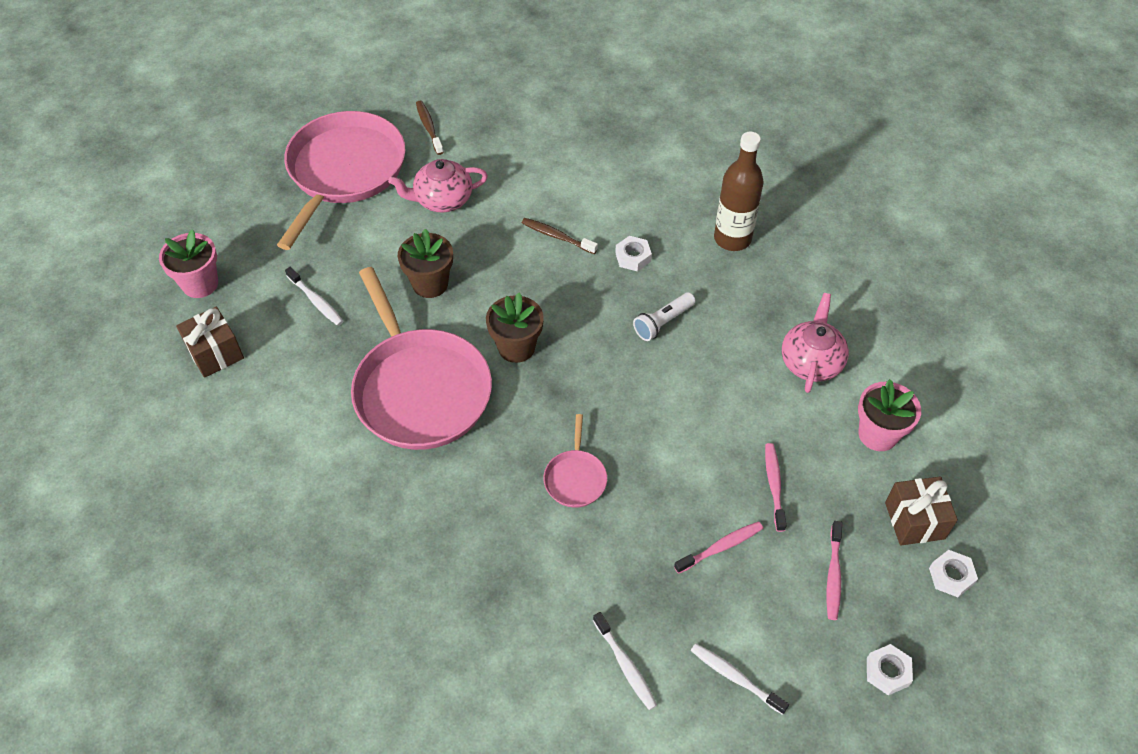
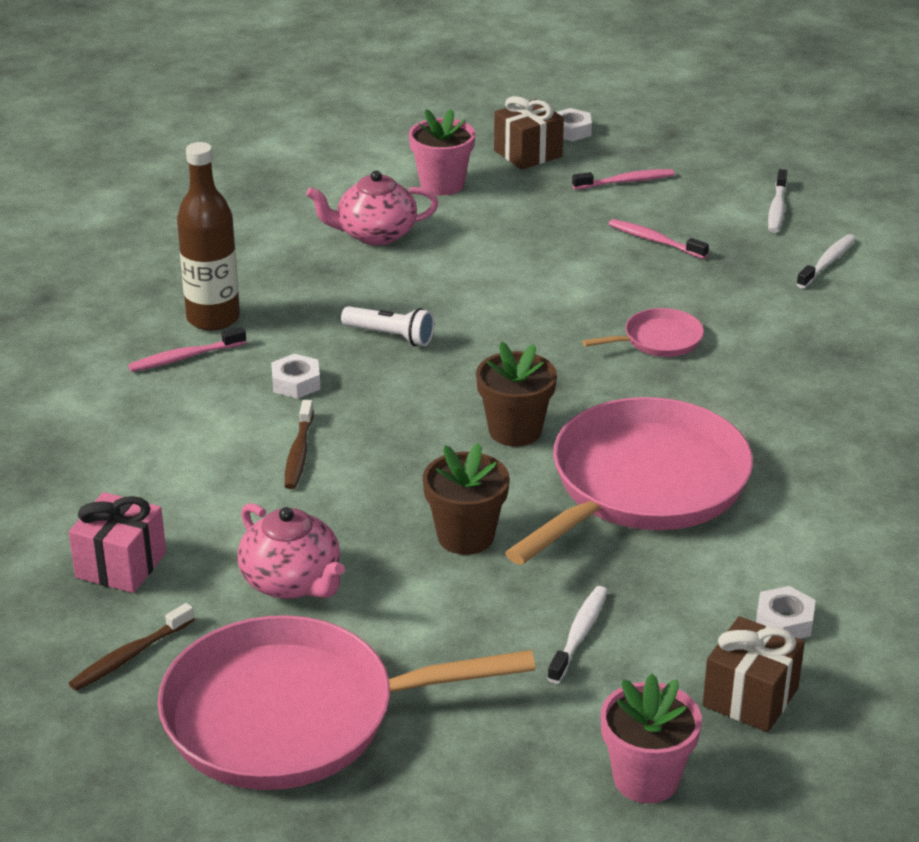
camera: 115 degrees left, 20 degrees down
(501, 140) = (121, 565): none -> pink gift
(774, 485) = (555, 226): pink toothbrush -> pink toothbrush (184, 357)
(887, 672) = (694, 145): white nut -> white nut (784, 621)

